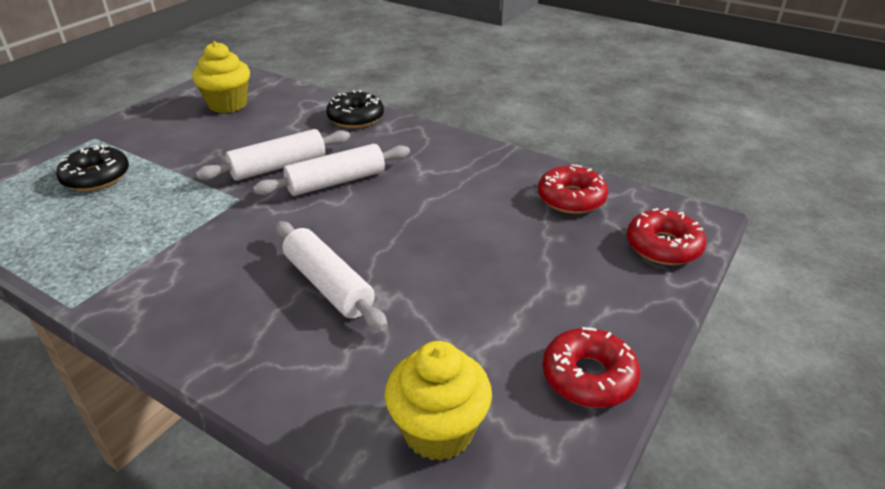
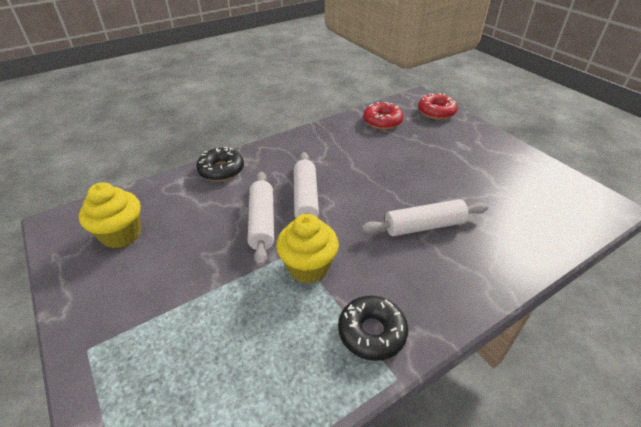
camera: 65 degrees left, 5 degrees up
(96, 177) = (182, 351): black donut -> black donut (371, 332)
(438, 431) = (552, 213): yellow cupcake -> yellow cupcake (308, 267)
(588, 377) = (522, 160): red donut -> none

